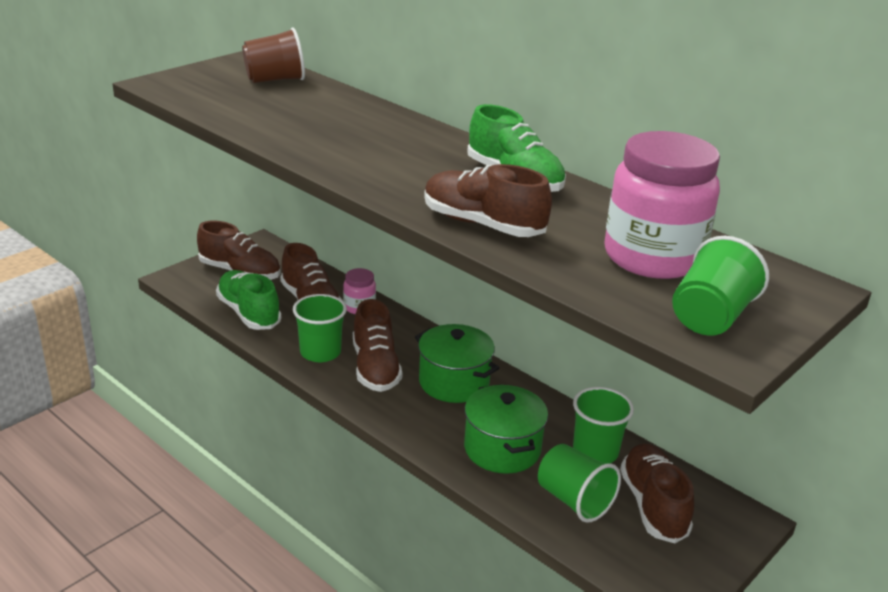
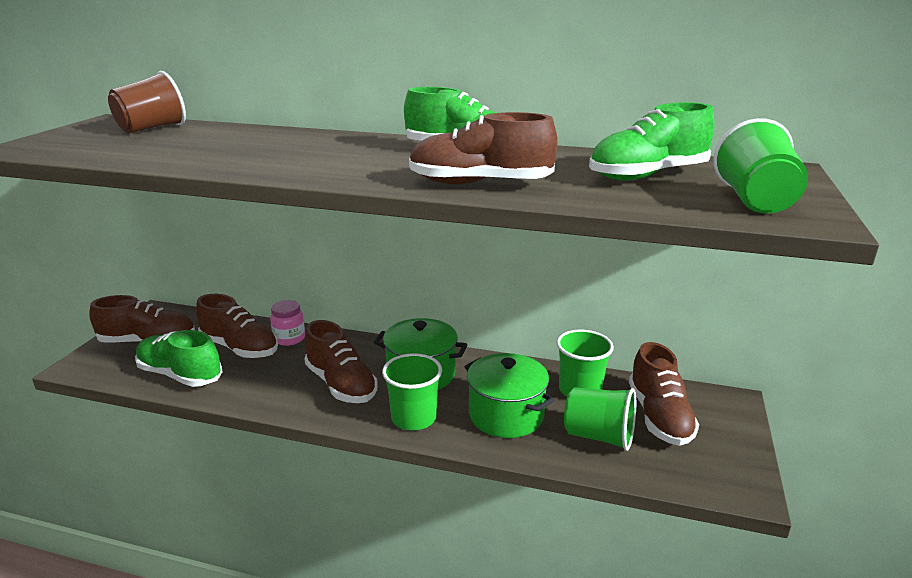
camera: 25 degrees left, 5 degrees down
(320, 352) = (278, 387): green cup -> green cup (414, 418)
(652, 257) = (647, 175): pink jar -> green shoe
(653, 505) = (659, 416): brown shoe -> brown shoe turned 150 degrees counterclockwise

